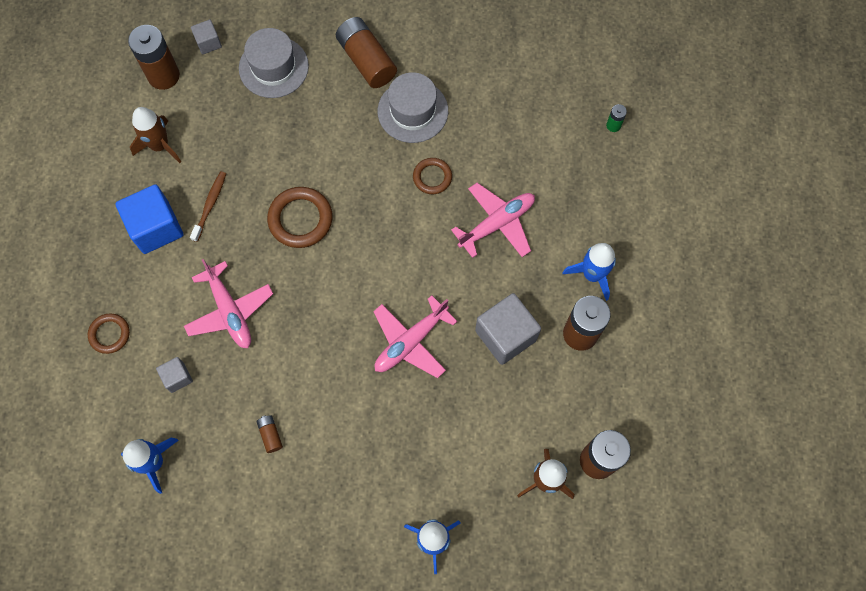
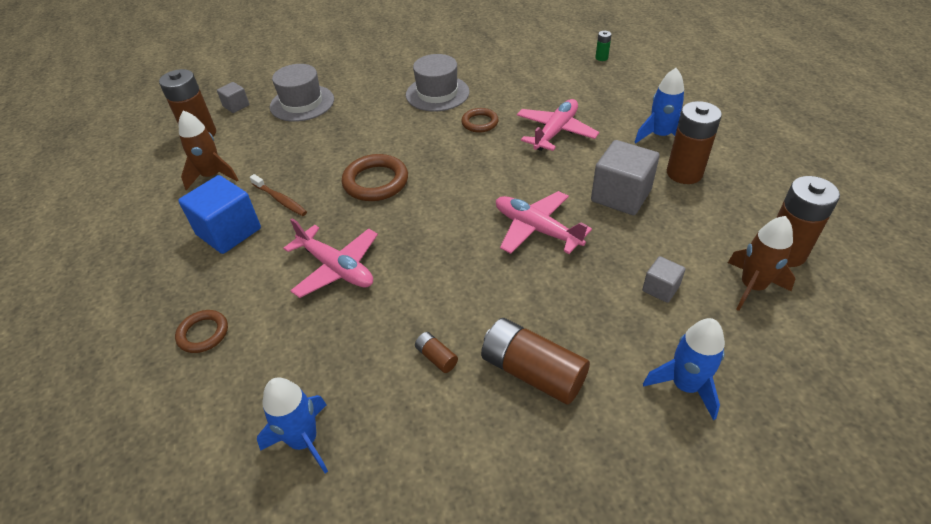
camera: 20 degrees left, 25 degrees down
(177, 377) = (300, 344): grey cube -> grey cube (660, 288)
(210, 205) = (280, 199): brown toothbrush -> brown toothbrush turned 135 degrees clockwise
(366, 60) = (381, 79): brown battery -> brown battery (532, 372)
(410, 342) = (536, 229): pink plane -> pink plane turned 105 degrees clockwise

